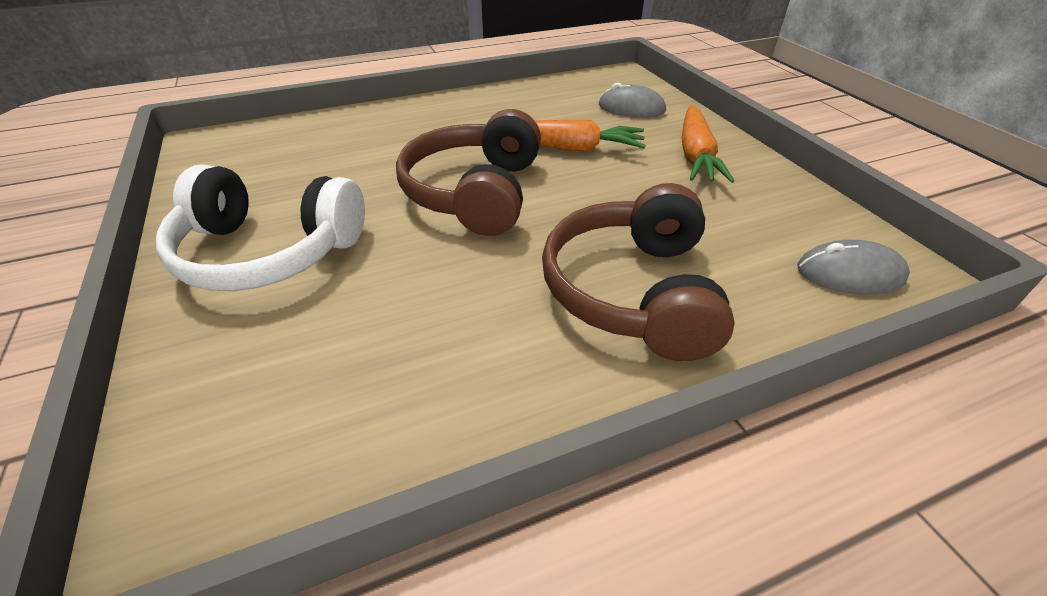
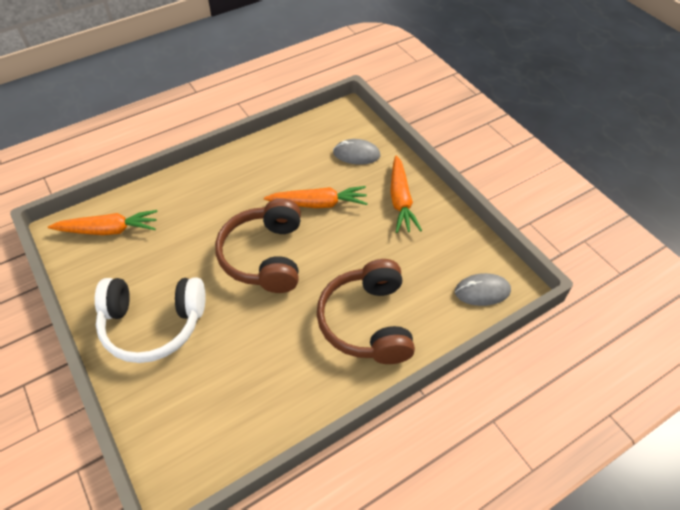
camera: 10 degrees left, 10 degrees up
(264, 146) = (108, 230): none -> orange carrot

